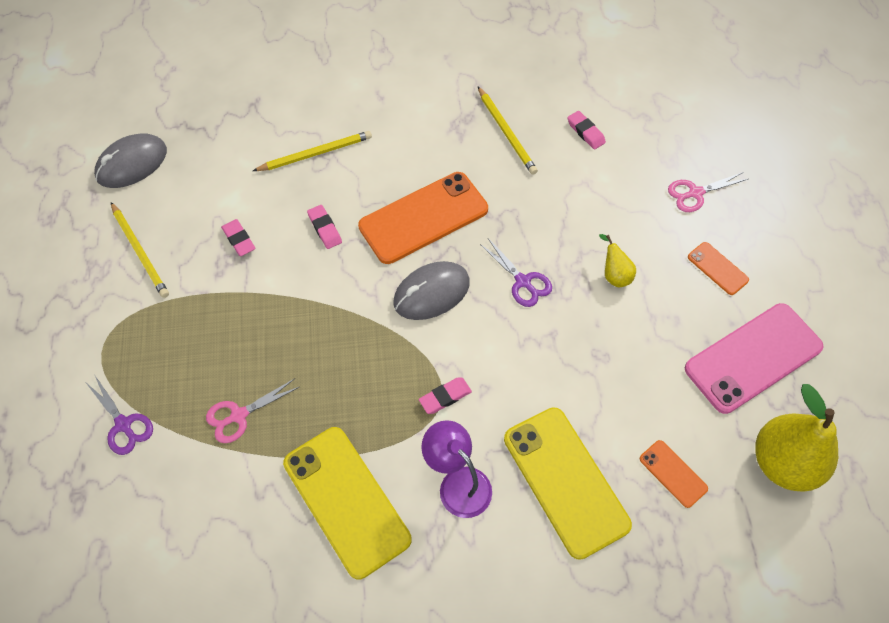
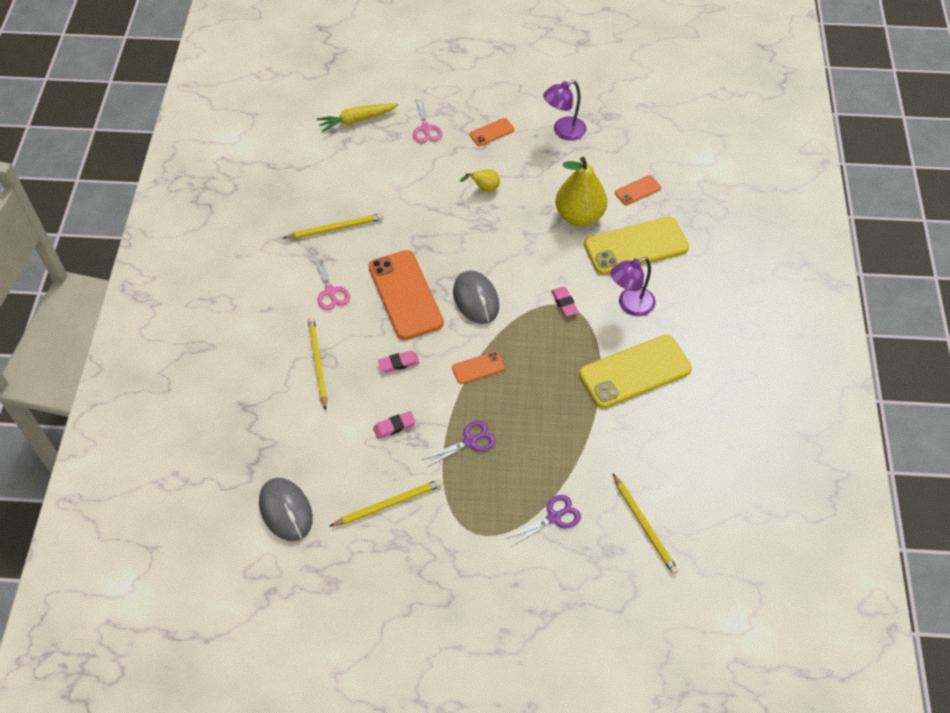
camera: 80 degrees left, 5 degrees down
(111, 535) = (644, 526): none -> yellow pencil
(239, 415) = (558, 435): pink scissors -> pink scissors (330, 292)
(329, 311) = (478, 368): none -> orange phone
(523, 282) = (478, 242): purple scissors -> purple scissors (470, 441)
(585, 132) = (350, 179): pink eraser -> none
(682, 120) = (357, 120): none -> yellow carrot
(753, 358) = (563, 131): pink phone -> purple lamp
(783, 462) = (637, 136): yellow pear -> yellow pear (579, 216)

